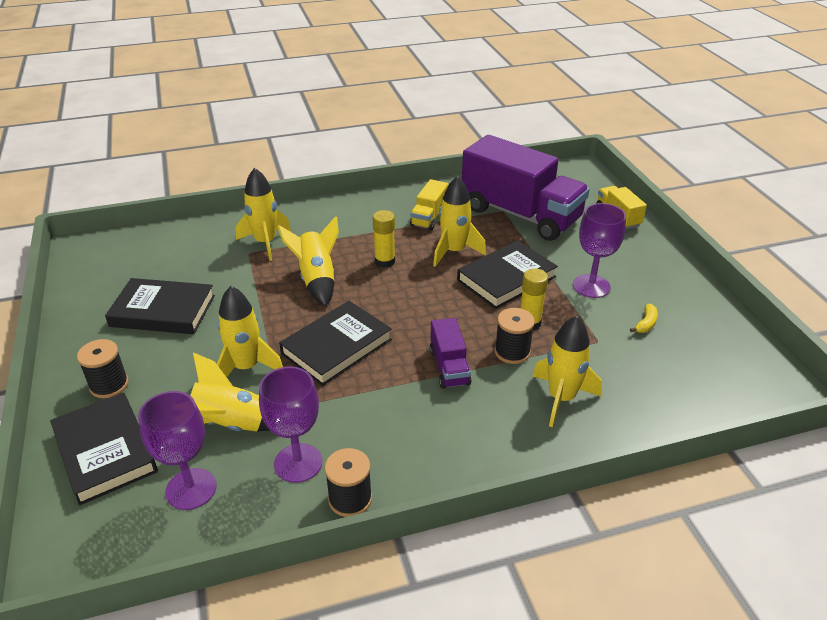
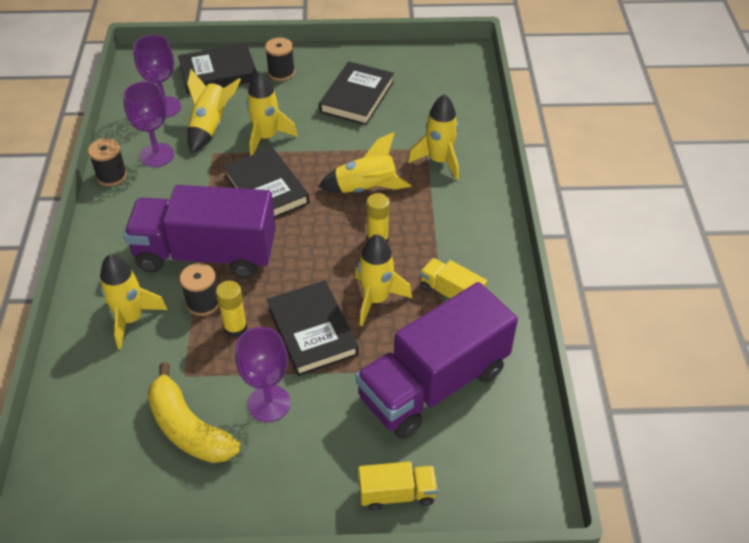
camera: 105 degrees right, 10 degrees up
(449, 367) = (206, 254): purple truck -> purple truck, size x2.23
(645, 324) = (188, 428): yellow banana -> yellow banana, size x2.46

